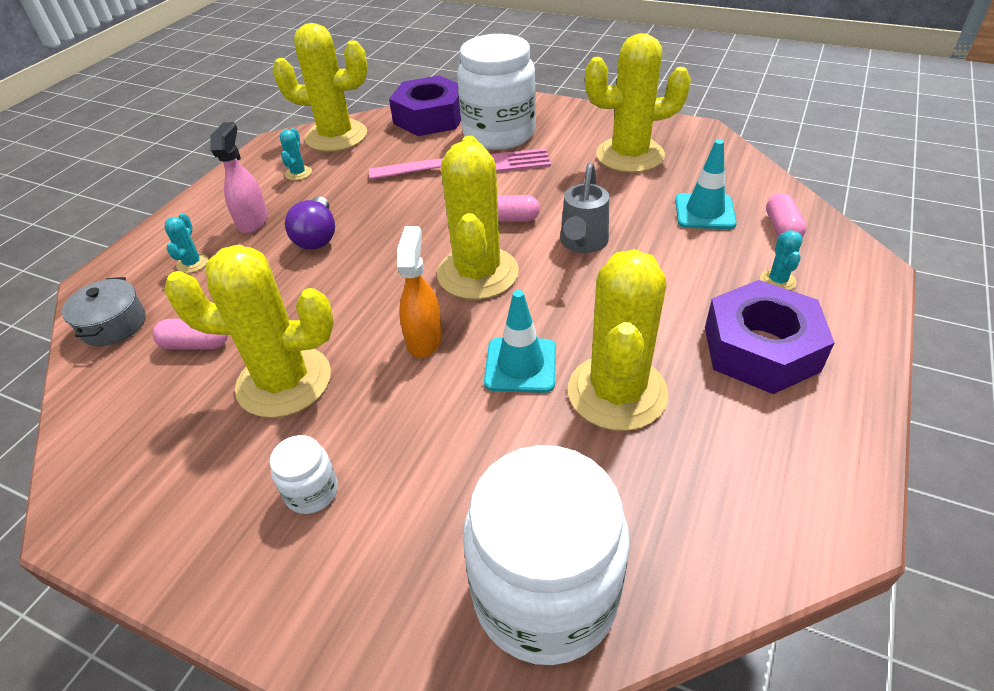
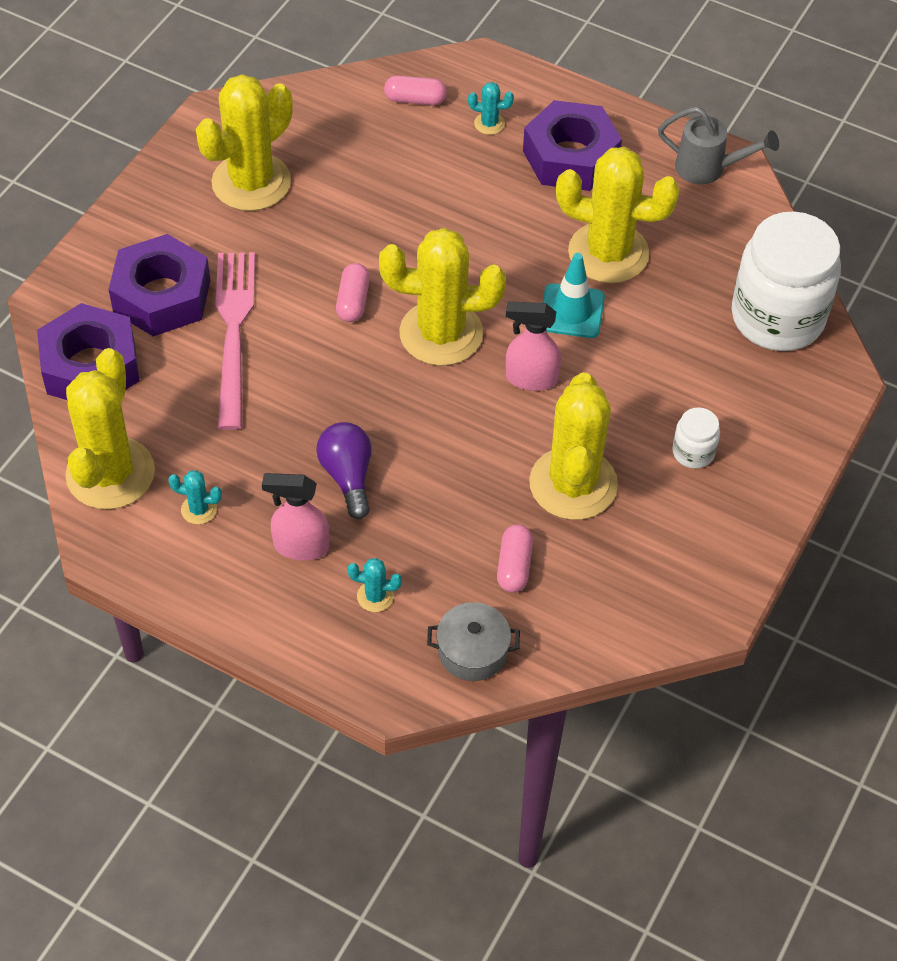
camera: 90 degrees left, 10 degrees up
(317, 236) = (348, 476): purple light bulb -> purple light bulb turned 105 degrees counterclockwise
(424, 339) = (530, 378): orange spray bottle -> pink spray bottle
(499, 134) = (161, 296): white jar -> purple nut
(582, 244) = (409, 247): grey watering can -> grey watering can (708, 169)
(630, 155) = (251, 182): yellow cactus -> yellow cactus turned 45 degrees clockwise
(704, 212) = (375, 146): turquoise traffic cone -> none

